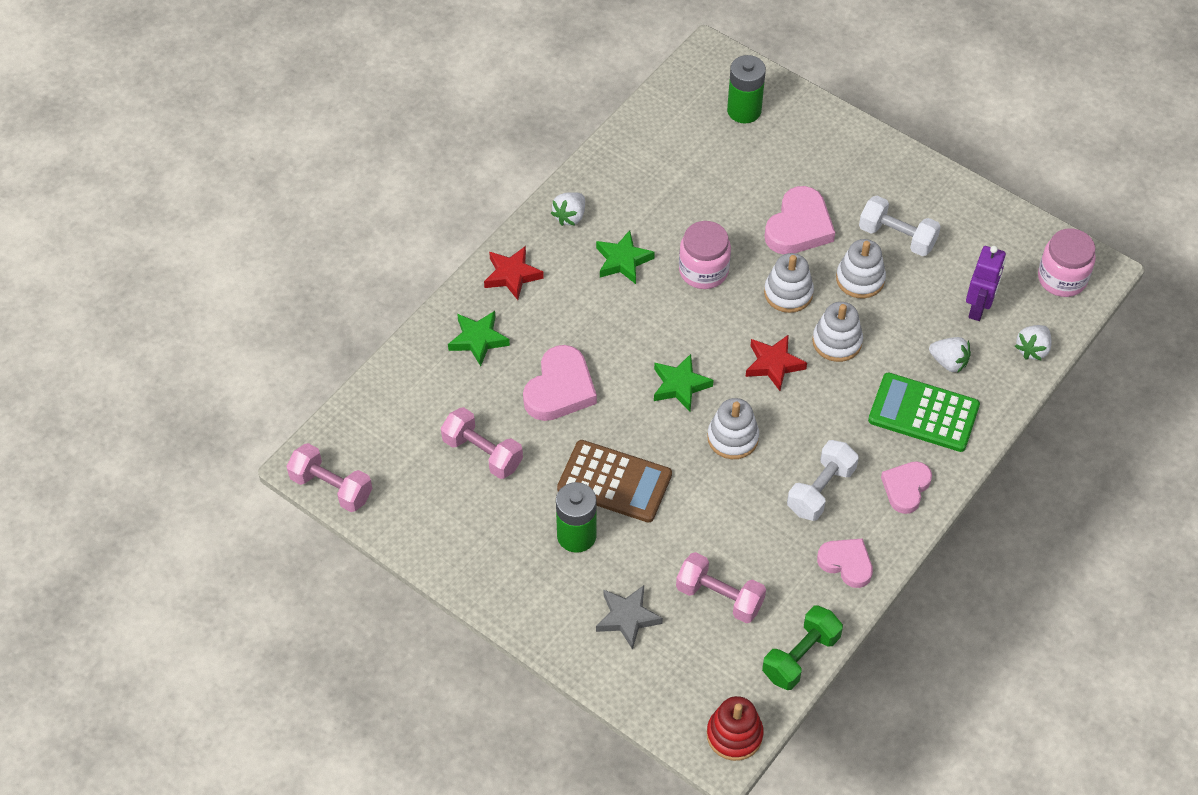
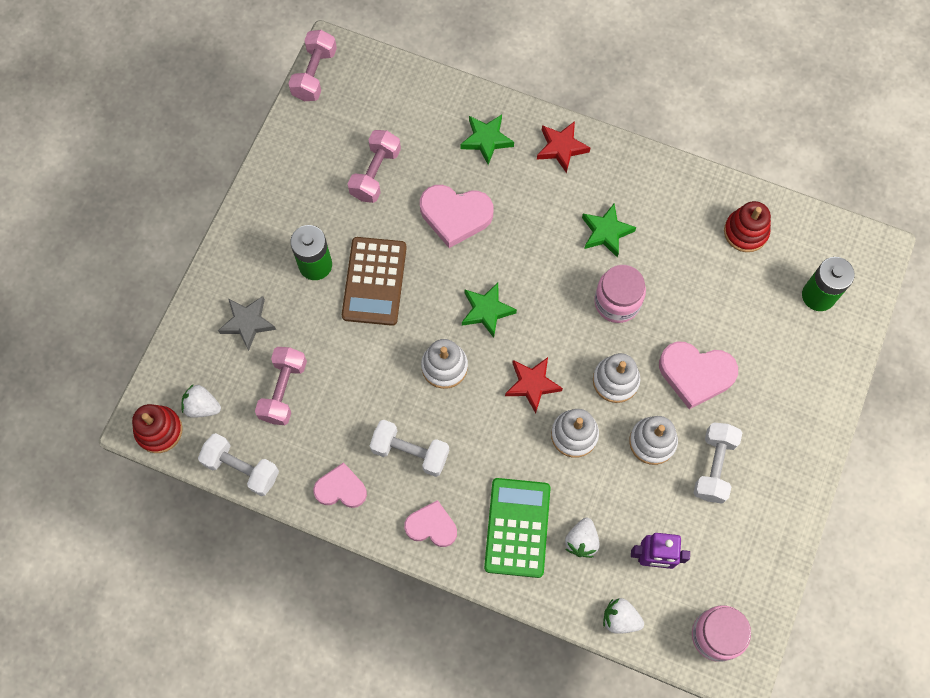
camera: 75 degrees right, 15 degrees up
(570, 216) = (640, 177): white strawberry -> white strawberry (202, 406)
(659, 148) = (745, 232): none -> red stacking toy
(800, 656) = (242, 468): green dumbbell -> white dumbbell
(846, 563) = (341, 489): pink heart -> pink heart turned 105 degrees counterclockwise

